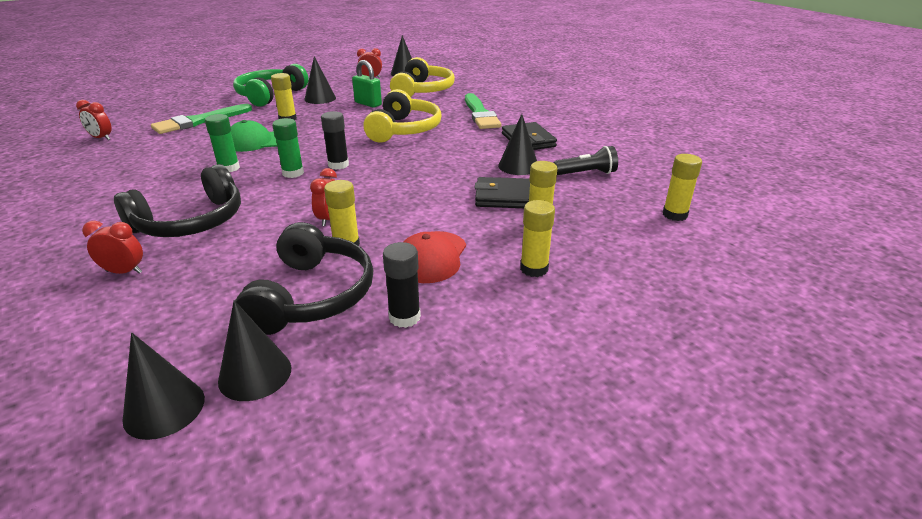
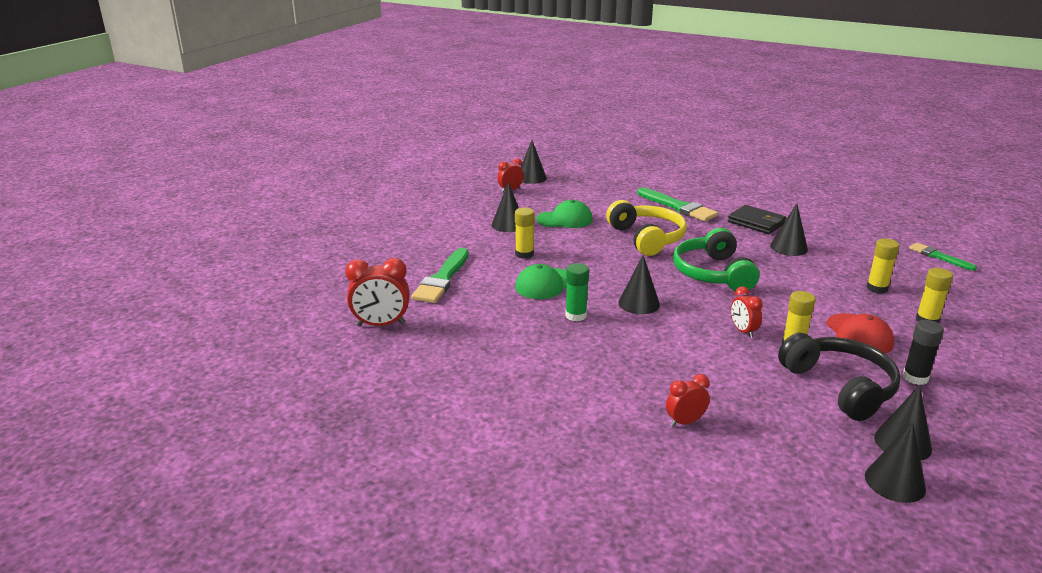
camera: 30 degrees left, 5 degrees down
(101, 138) = (381, 324): red clock -> red clock, size x1.64
(191, 222) = (648, 369): black headphones -> none
(270, 95) = (451, 233): green headphones -> green headphones (713, 273)
(293, 173) = (639, 303): green glue stick -> black cone
(338, 165) = (659, 285): black glue stick -> none
(368, 104) = (564, 219): green padlock -> green cap
(422, 91) = (586, 194): yellow headphones -> none
(506, 197) = (824, 275): black wallet -> none
(586, 173) = (841, 240): black flashlight -> none
(674, 215) = (939, 257): yellow glue stick -> green brush

